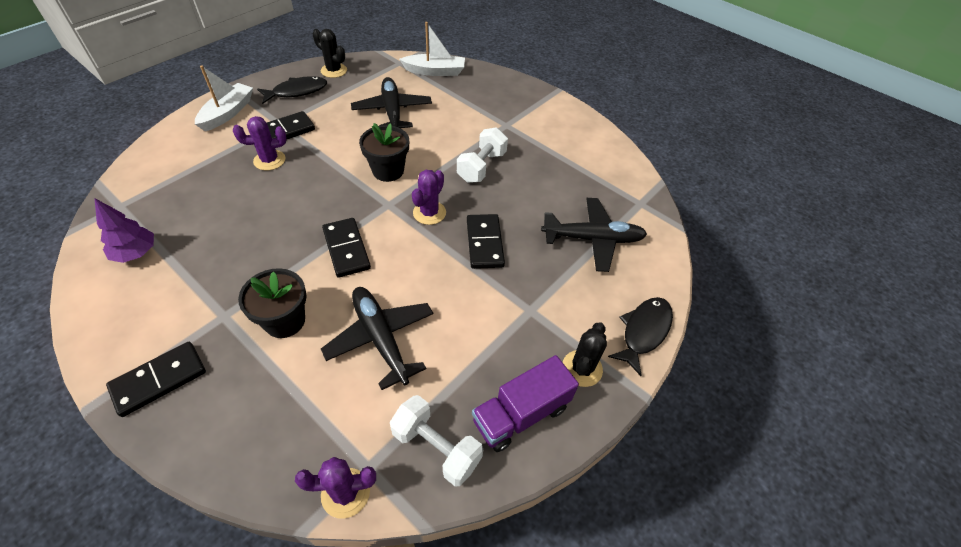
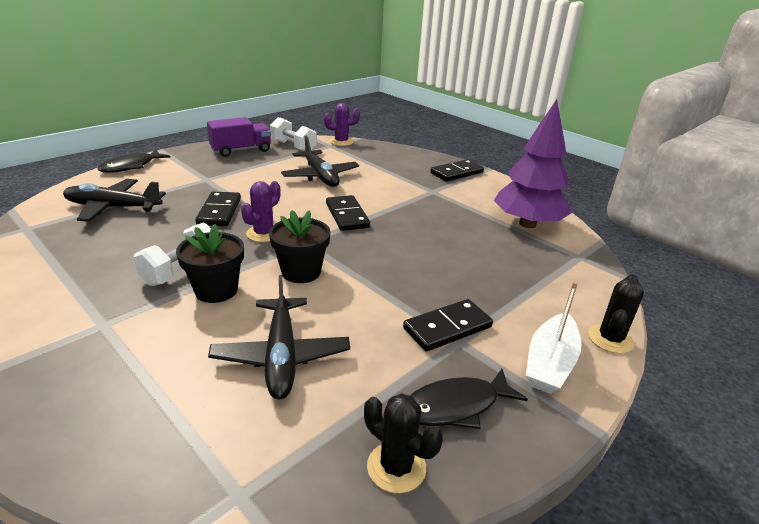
camera: 175 degrees left, 20 degrees down
(136, 253) = (527, 224): purple tree -> purple tree, size x1.86
(269, 160) = (450, 291): purple cactus -> none
(285, 321) = (388, 186): black flower pot -> black flower pot (216, 290)
(435, 71) = (163, 459): white boat -> none
(582, 368) = (190, 159): black cactus -> black cactus (610, 339)

